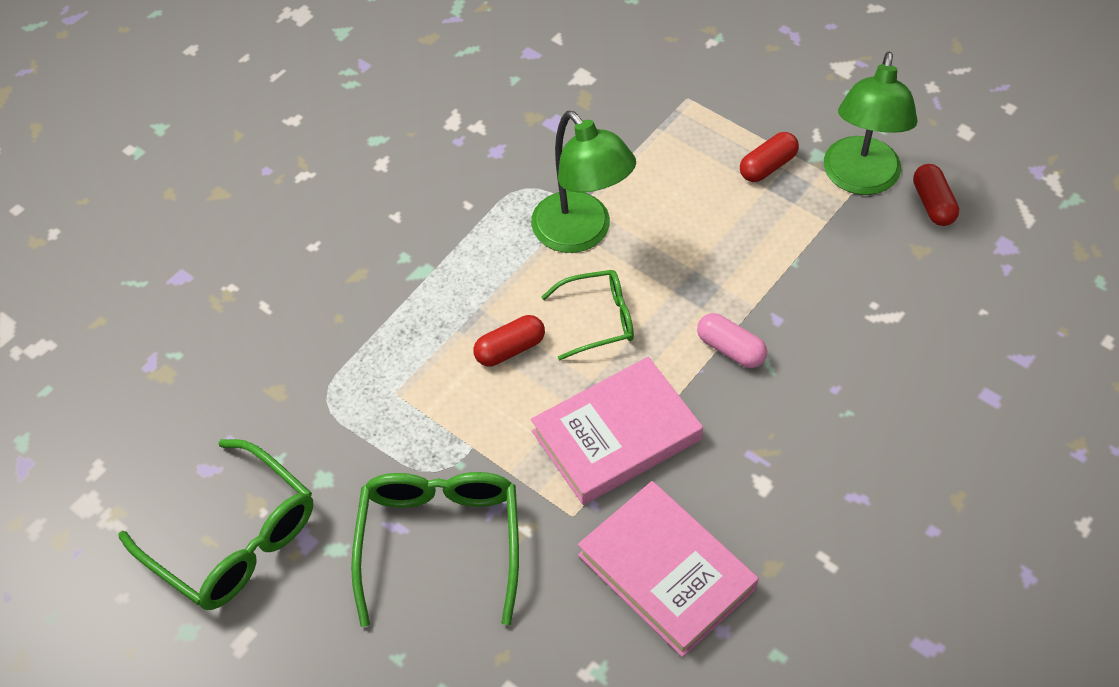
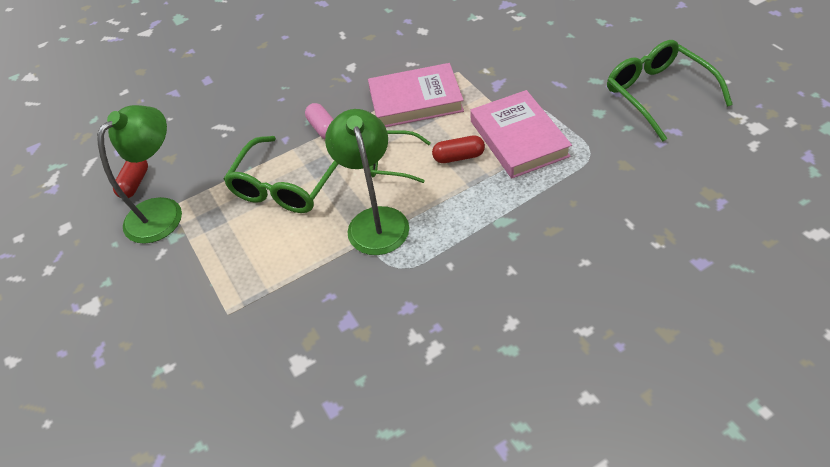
camera: 155 degrees left, 5 degrees down
(440, 542) = (535, 73): green glasses -> green glasses (286, 186)
(666, 572) = (421, 43): pink book -> pink book (518, 138)
(767, 166) = (214, 237): red capsule -> none

